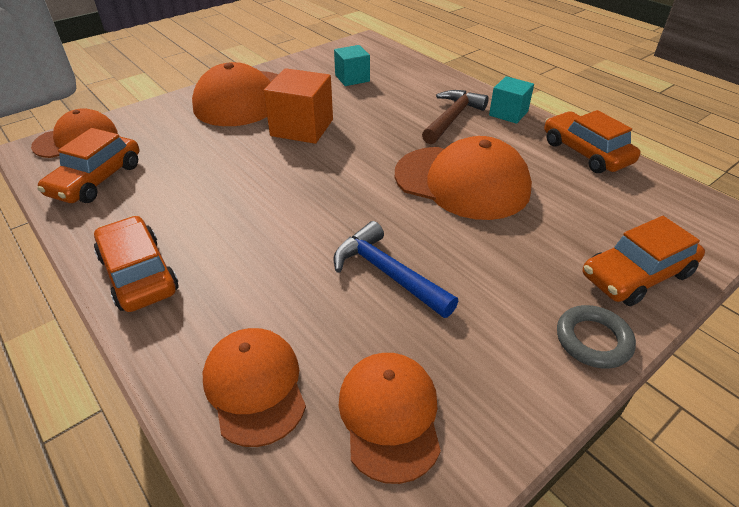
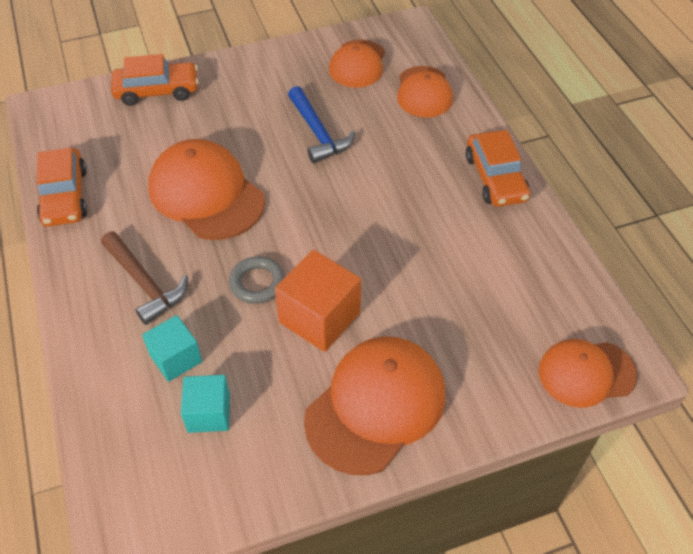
camera: 160 degrees left, 10 degrees up
(96, 180) = (548, 293): orange car -> none
(452, 118) = (144, 283): brown hammer -> brown hammer turned 90 degrees counterclockwise
(508, 113) = (77, 273): turquoise cube -> turquoise cube (176, 358)
(593, 340) = (224, 67): grey ring -> grey ring (257, 283)

